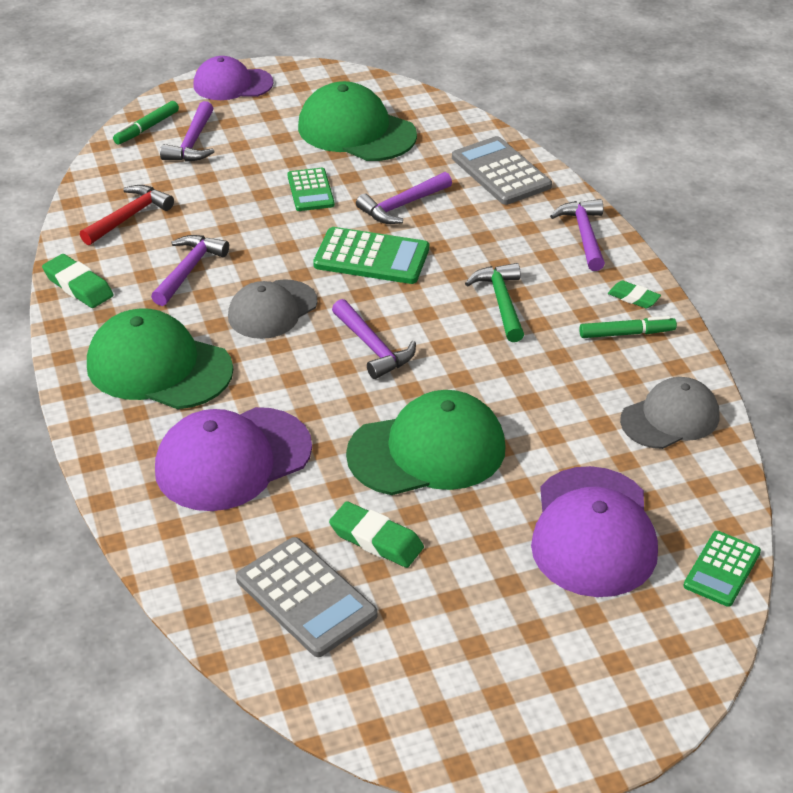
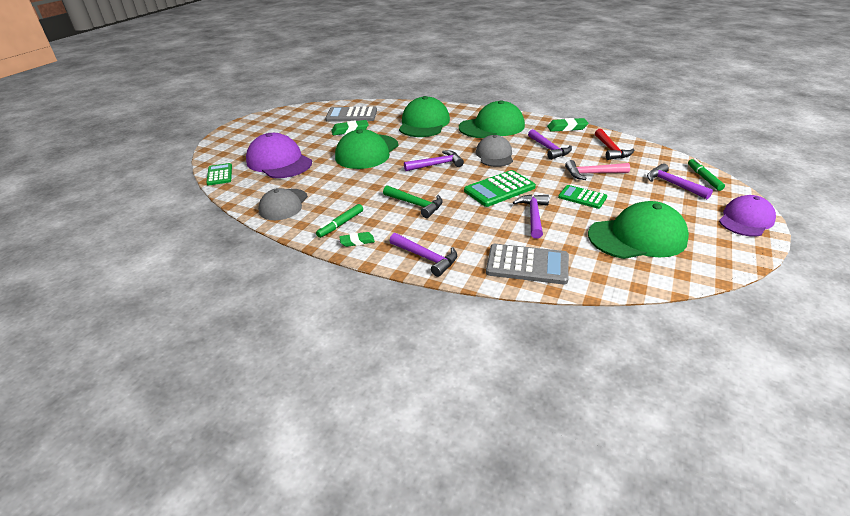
camera: 135 degrees right, 5 degrees down
(232, 205) = (592, 174): none -> pink hammer
(232, 459) = (424, 123): purple cap -> green cap
(373, 348) = (437, 165): purple hammer -> purple hammer turned 150 degrees clockwise

